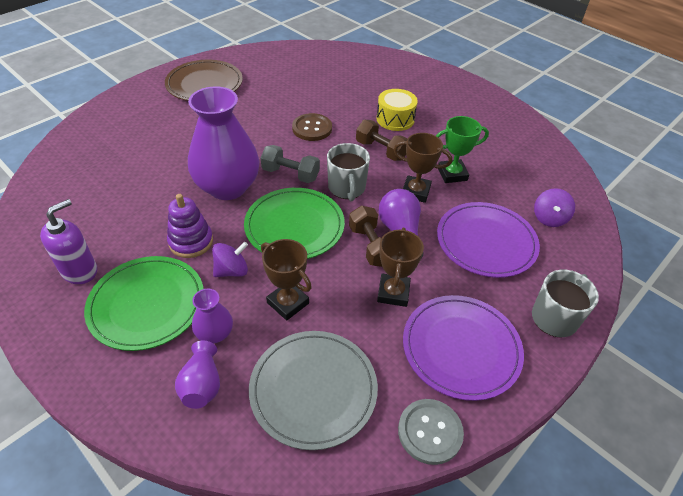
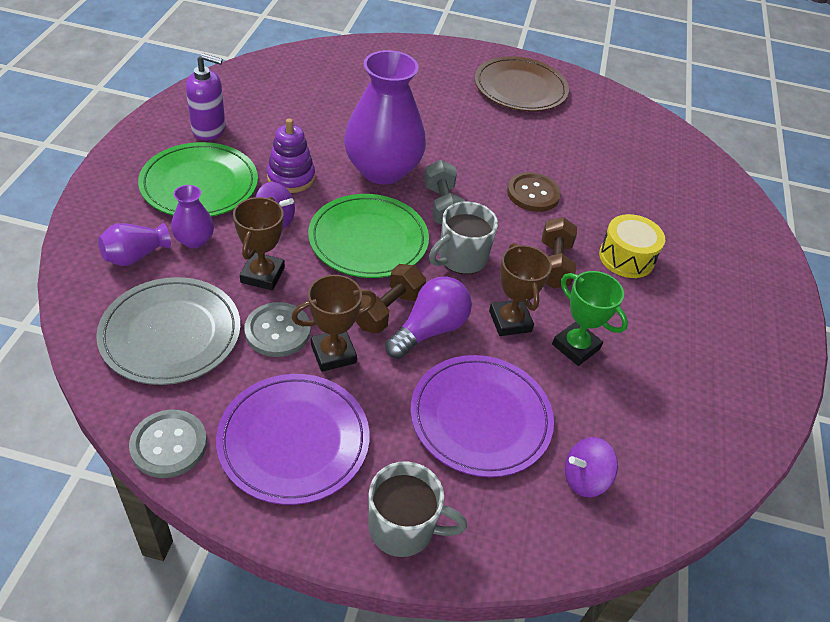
camera: 55 degrees right, 0 degrees up
(352, 317) = (277, 331): none -> grey button

